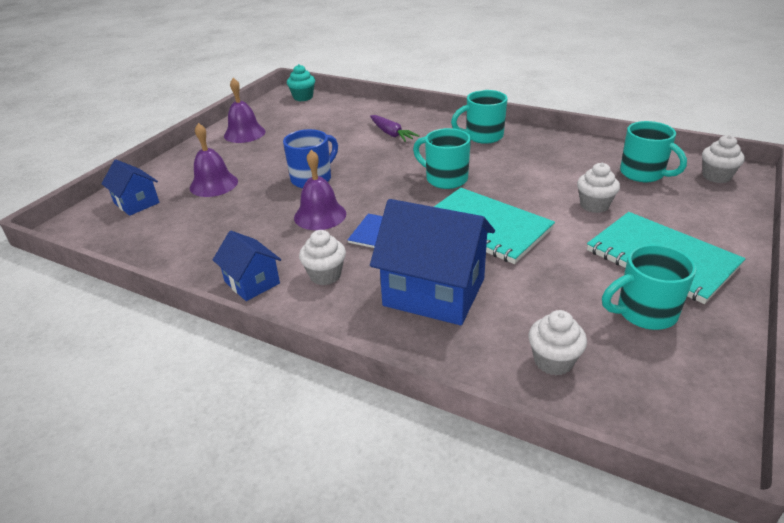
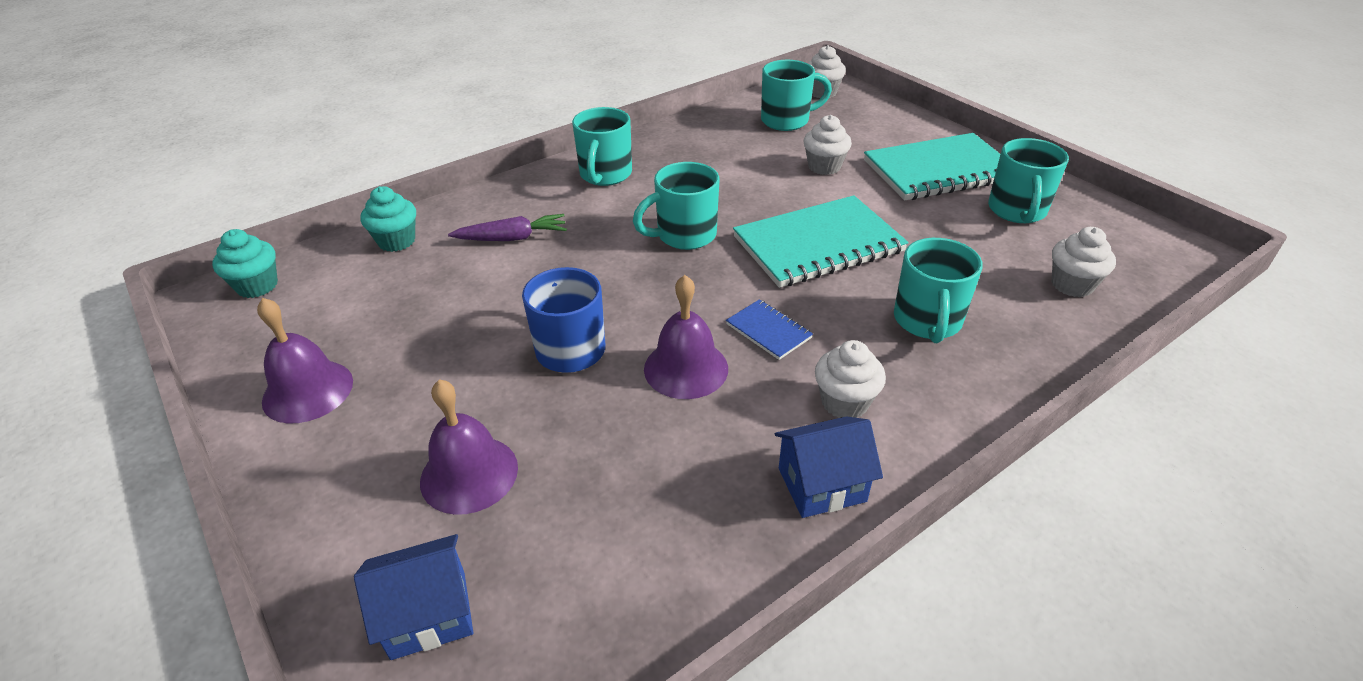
camera: 65 degrees left, 5 degrees up
(361, 110) = (396, 241): none -> turquoise cupcake
(434, 292) = (927, 321): blue house -> turquoise mug

